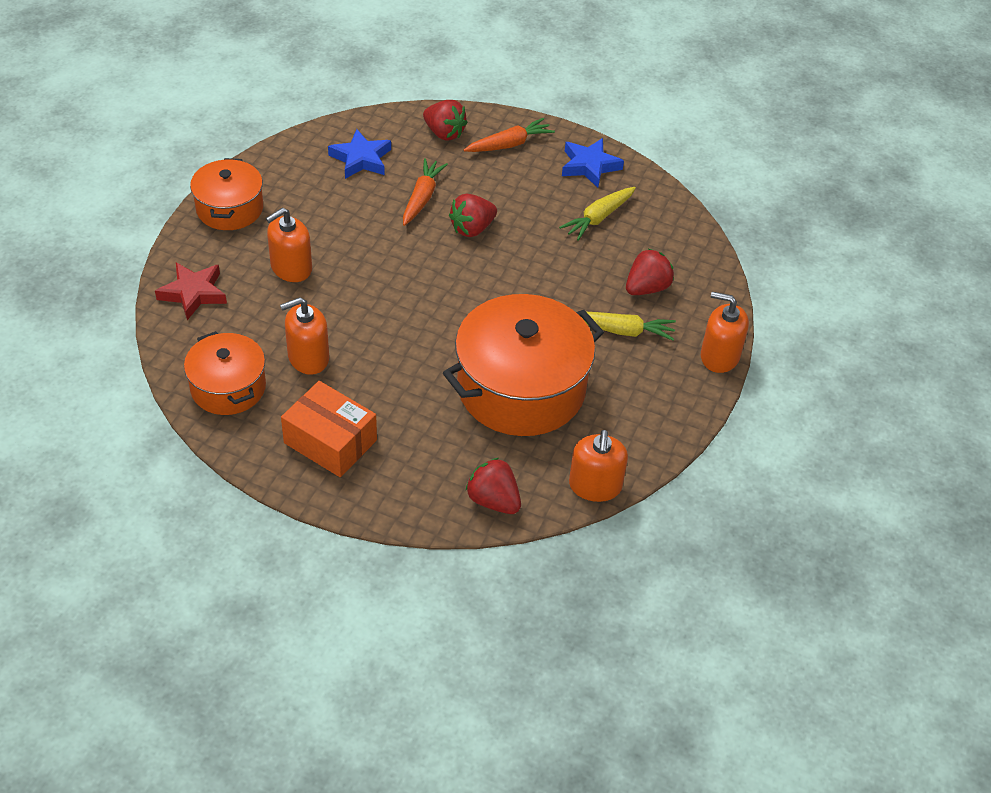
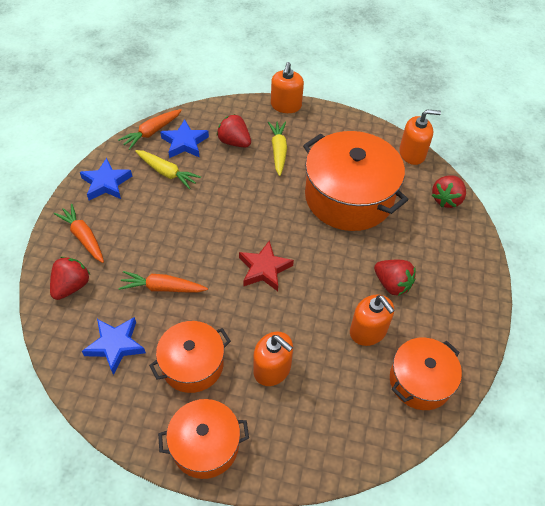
camera: 100 degrees left, 5 degrees up
(193, 293) = (326, 443): red star -> red star (264, 269)
(319, 210) = (192, 364): none -> orange pot
(330, 442) = (441, 298): orange box -> none
(472, 228) = (194, 247): red strawberry -> red strawberry (392, 284)
(651, 240) = (184, 143): none -> blue star
(675, 211) = (151, 132): none -> orange carrot

